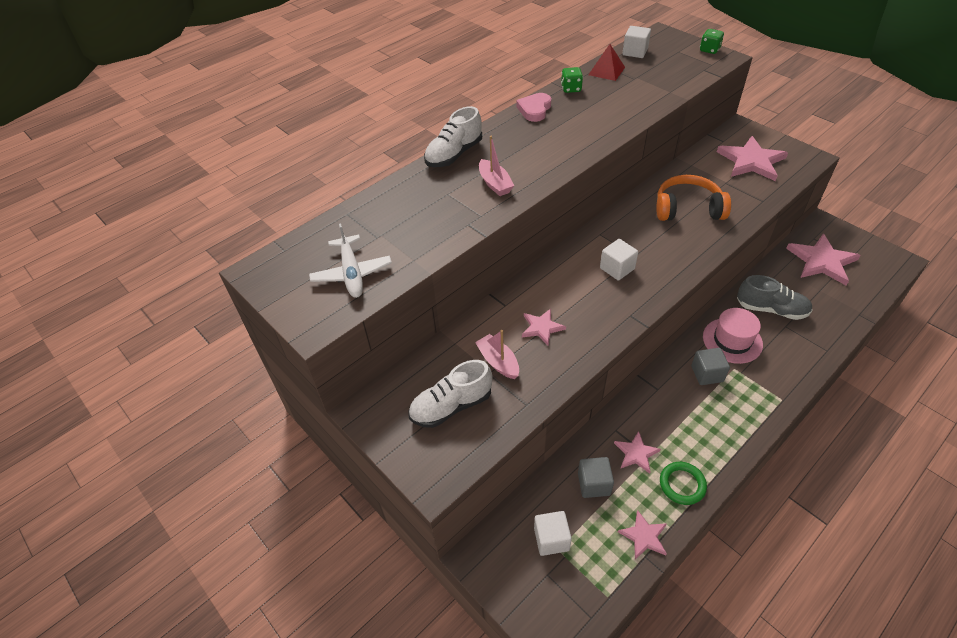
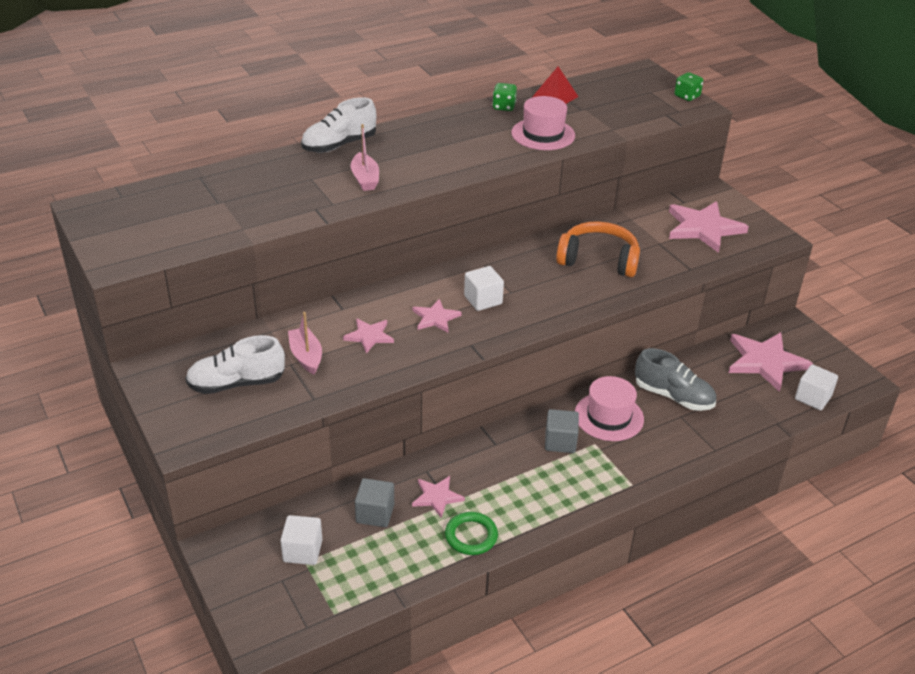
camera: 10 degrees right, 10 degrees down
(352, 273) = (176, 227): white plane -> none
(534, 110) = (451, 119): pink heart -> none
(618, 108) = (543, 134): none -> pink hat
(635, 52) = (600, 84): white cube -> white cube (813, 398)
(644, 536) = (402, 571): pink star -> pink star (435, 318)

